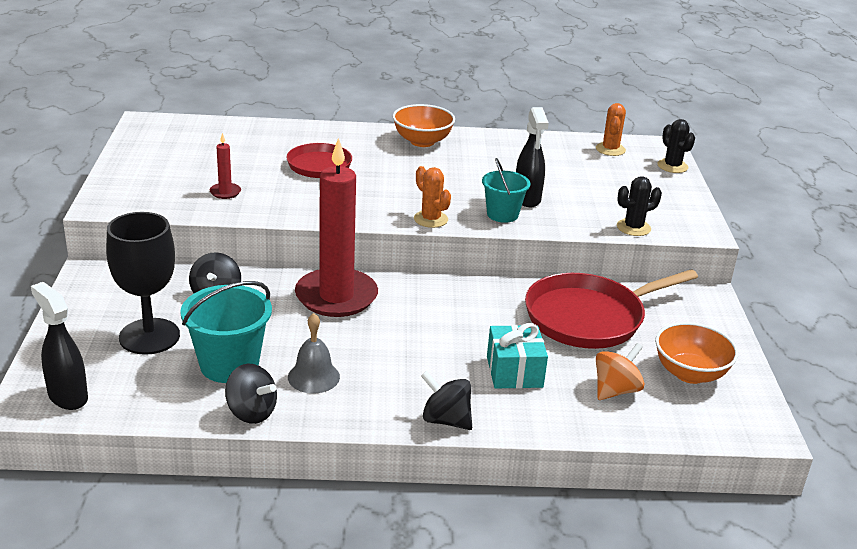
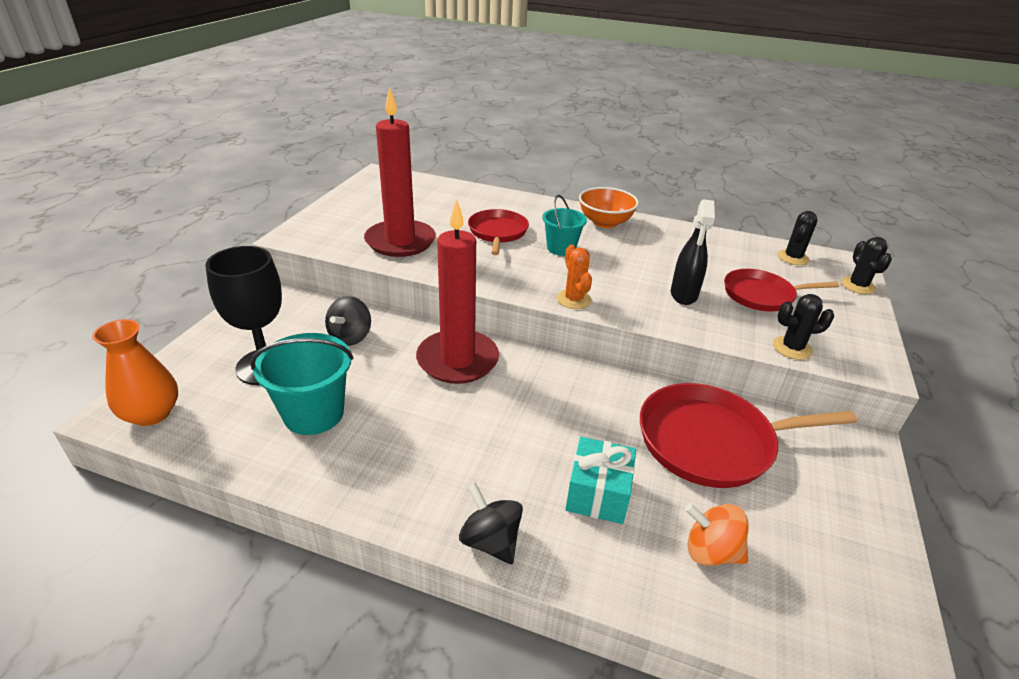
camera: 20 degrees right, 5 degrees up
(67, 396) = (152, 414): black spray bottle -> orange vase
(225, 192) = (400, 241): red candle -> red candle, size x2.48
(251, 412) = (298, 476): black spinning top -> none
(313, 377) = (383, 447): grey bell -> none
(502, 214) = (650, 307): turquoise bucket -> turquoise bucket (561, 248)
(594, 188) = (761, 295): none -> red pan
(610, 149) = (793, 258): orange cactus -> black cactus
(615, 390) = (710, 551): orange spinning top -> orange spinning top turned 135 degrees counterclockwise
(690, 373) = (815, 550): orange bowl -> none

